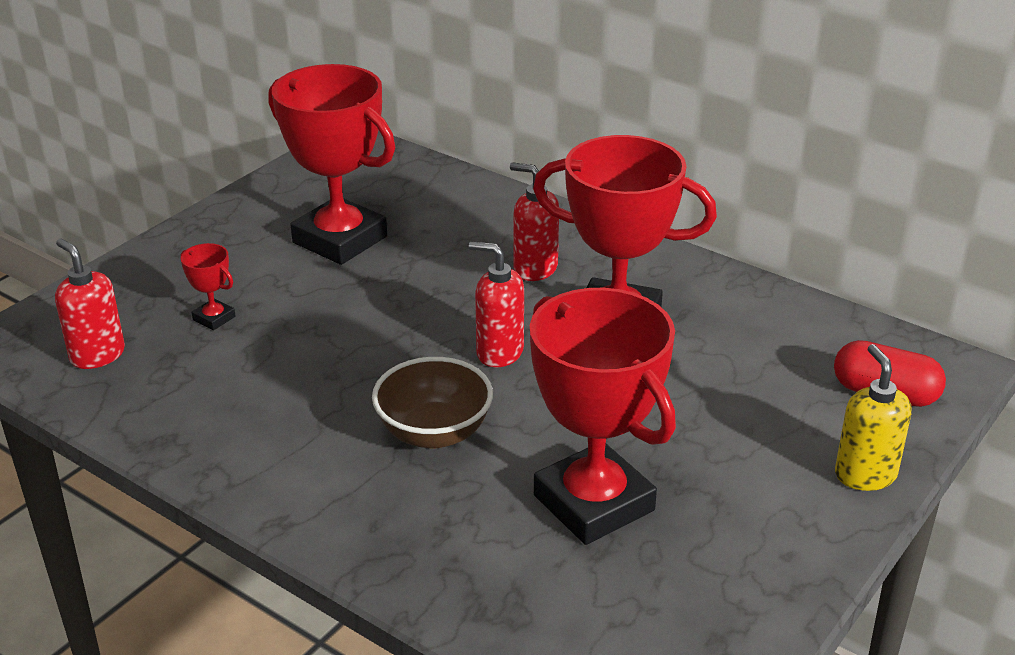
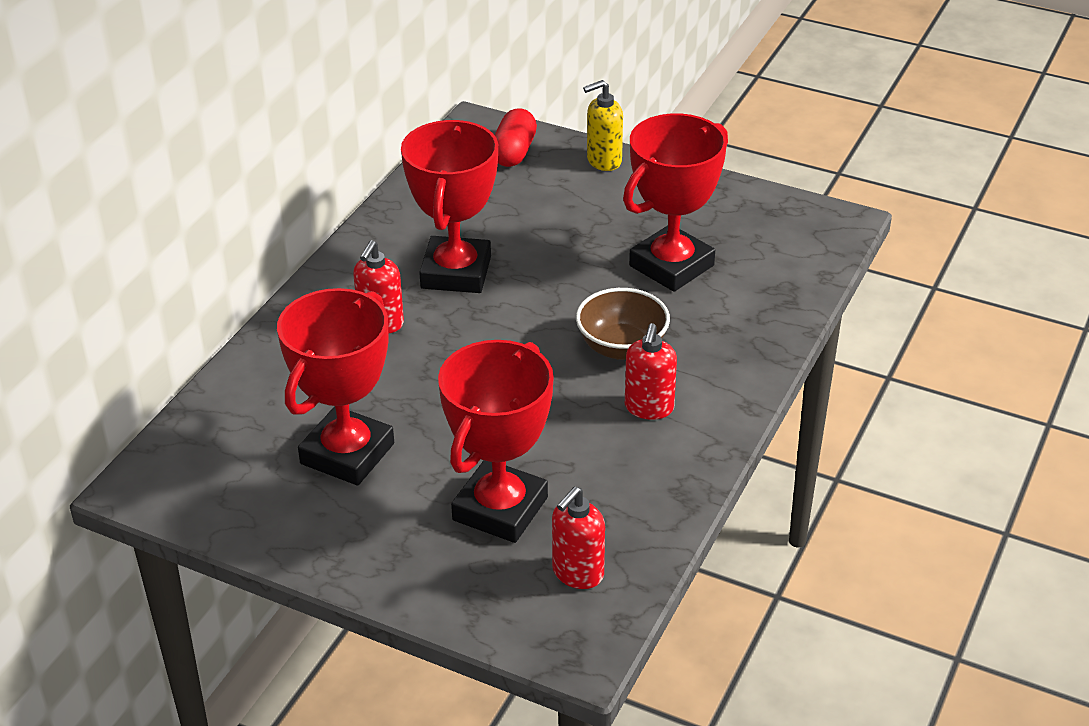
camera: 100 degrees left, 5 degrees up
(214, 318) = (500, 509): red trophy -> red trophy, size x2.44
(499, 352) = (510, 328): red soap dispenser -> red soap dispenser (649, 408)

